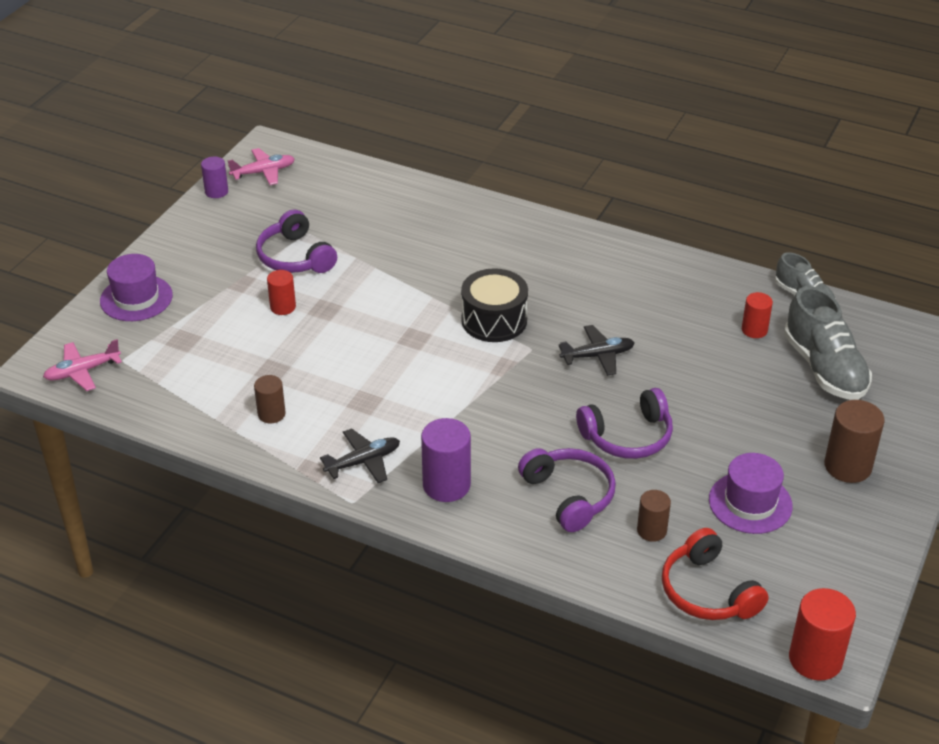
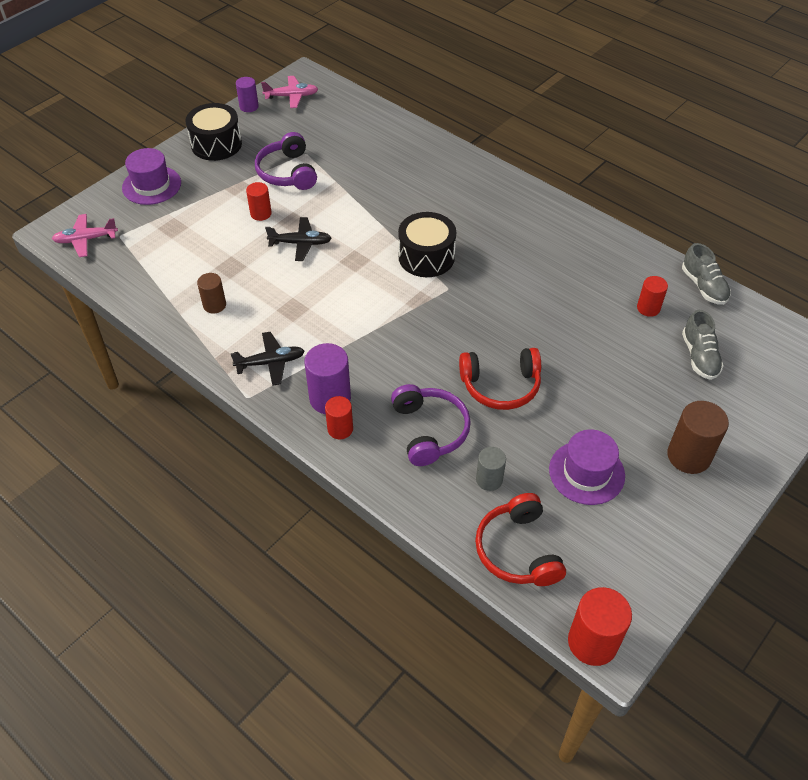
camera: 15 degrees right, 10 degrees up
(195, 240) = (216, 144): none -> black drum
(470, 513) = (340, 429): none -> red cylinder
(597, 356) = (502, 306): black plane -> black plane (300, 243)
(627, 436) = (500, 385): purple headphones -> red headphones
(651, 530) = (489, 479): brown cylinder -> grey cylinder
(824, 368) = (699, 356): grey shoe -> grey shoe, size x0.62

